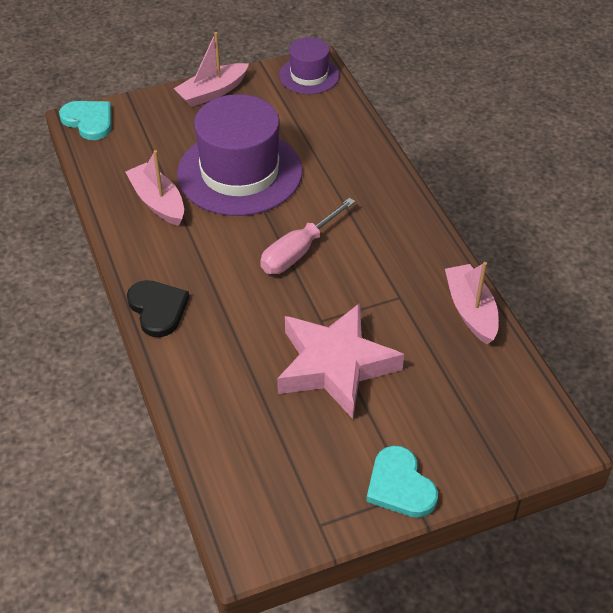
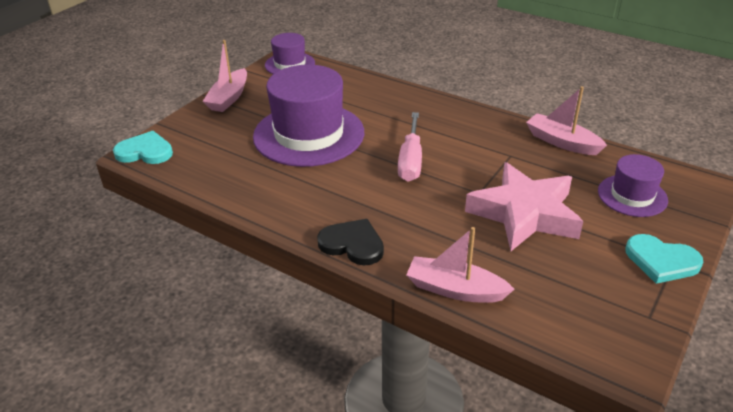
camera: 35 degrees left, 10 degrees down
(158, 202) = (267, 177): pink boat -> pink boat (455, 289)
(463, 408) = (632, 195): none -> purple hat

